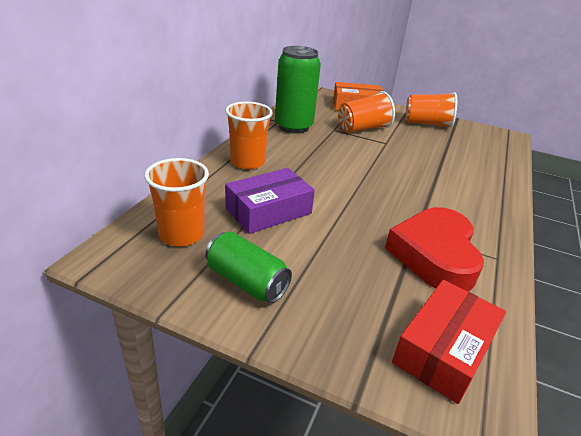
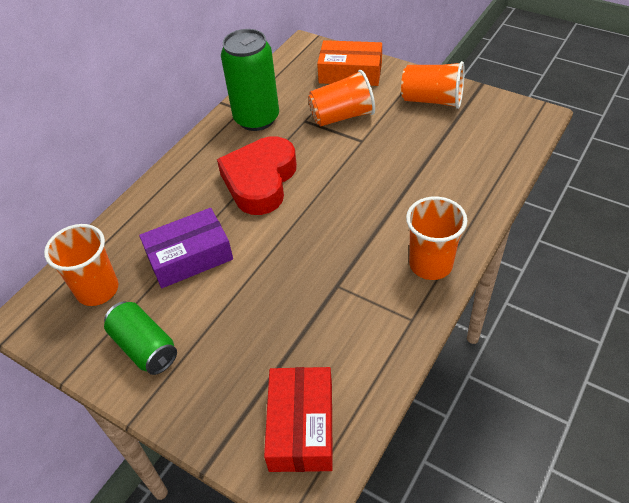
camera: 15 degrees right, 15 degrees up
(247, 162) = (186, 184): orange cup -> orange cup (430, 264)
(434, 255) = (343, 316): red heart -> red heart (260, 181)
(444, 349) = (301, 426): red box -> red box turned 45 degrees counterclockwise

